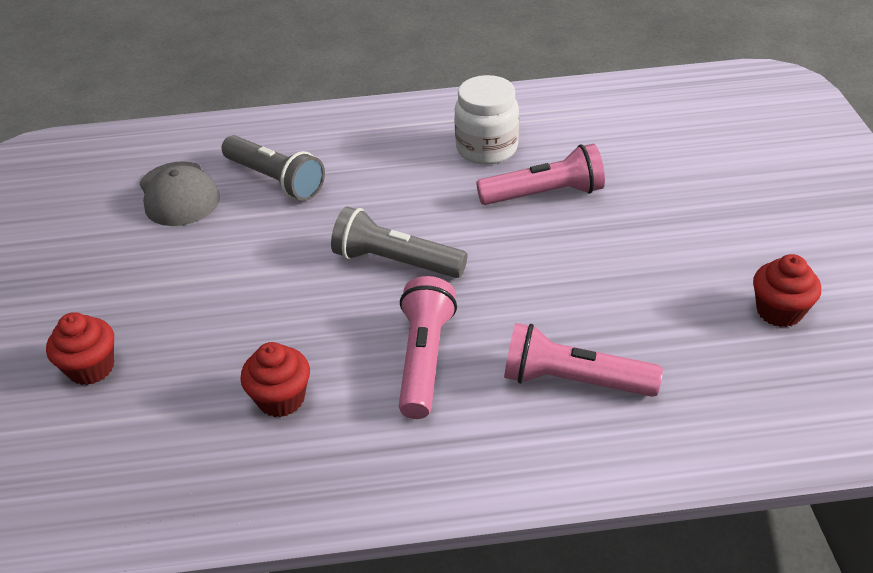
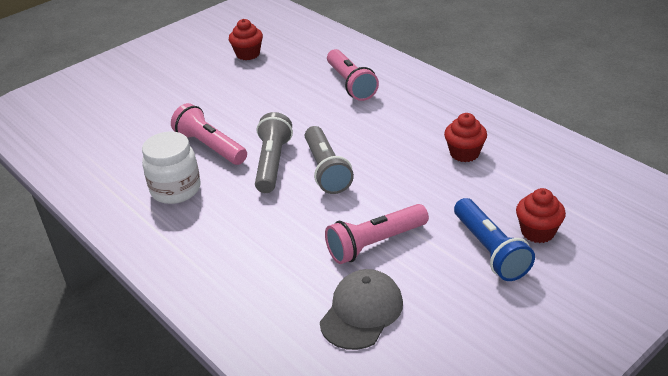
camera: 125 degrees left, 5 degrees down
(123, 314) = (490, 250): none -> blue flashlight
(275, 180) = (296, 269): grey flashlight -> grey flashlight (272, 163)
(424, 359) = (386, 126): pink flashlight -> pink flashlight (375, 244)

